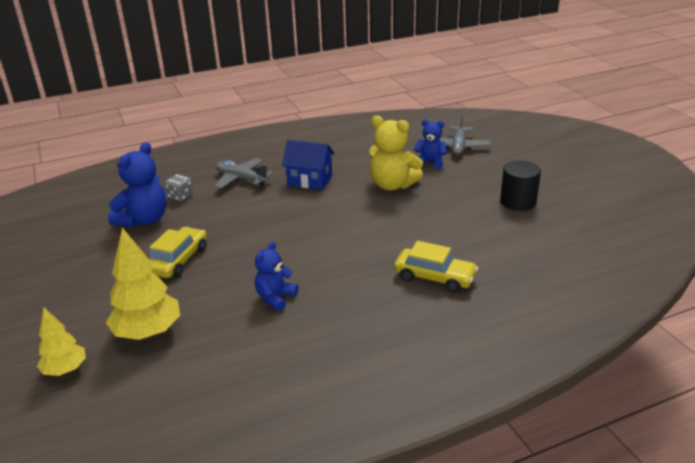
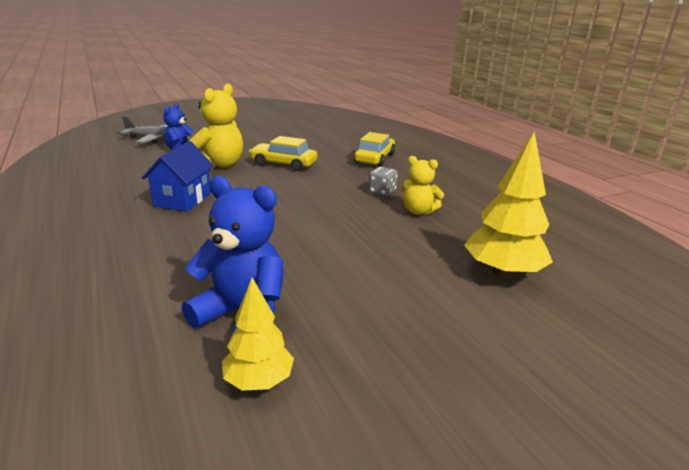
camera: 95 degrees left, 5 degrees down
(65, 370) = (597, 320): yellow tree -> yellow tree (259, 381)
(178, 260) = (360, 270): yellow car -> yellow car (284, 164)
(180, 197) = (175, 288): grey dice -> grey dice (382, 192)
(241, 179) = (147, 242): grey plane -> none
(275, 298) = (418, 211): blue teddy bear -> yellow teddy bear
(518, 202) = (270, 132): black cylinder -> none

